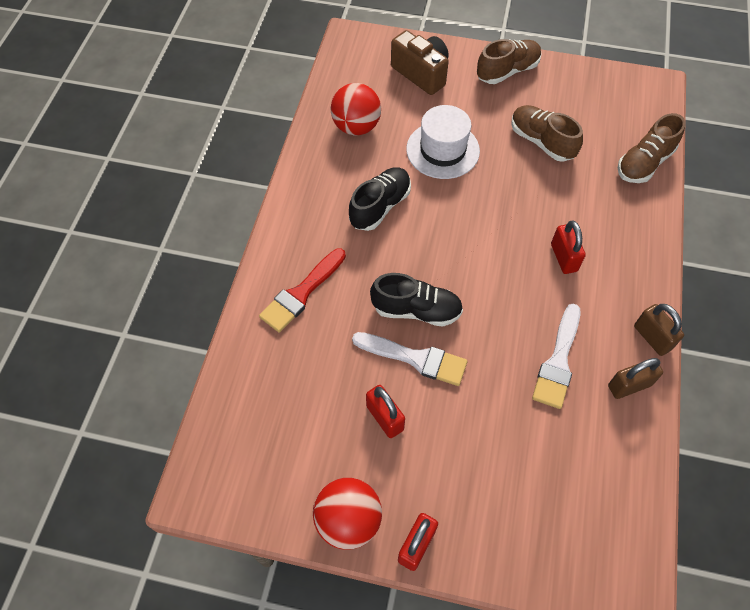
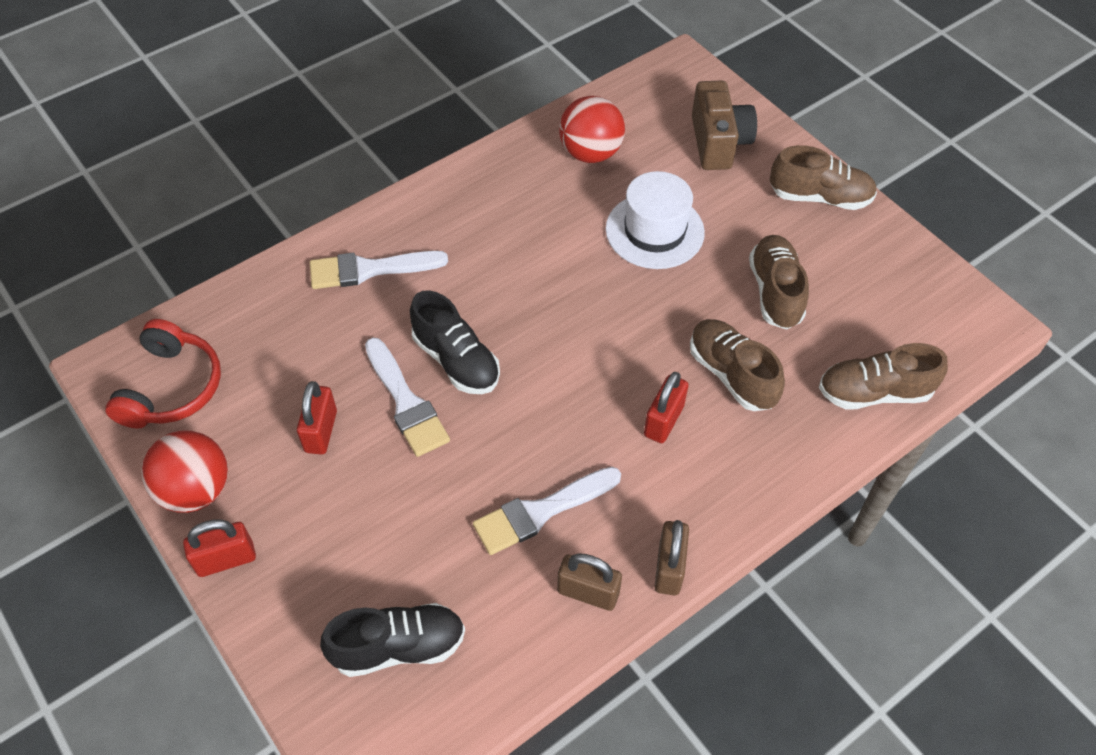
camera: 40 degrees right, 5 degrees down
(256, 469) = (171, 387): none -> red headphones
(301, 293) = (370, 269): red brush -> white brush
(380, 206) = (529, 242): black shoe -> black shoe (398, 647)
(569, 205) = (731, 374): none -> brown shoe

